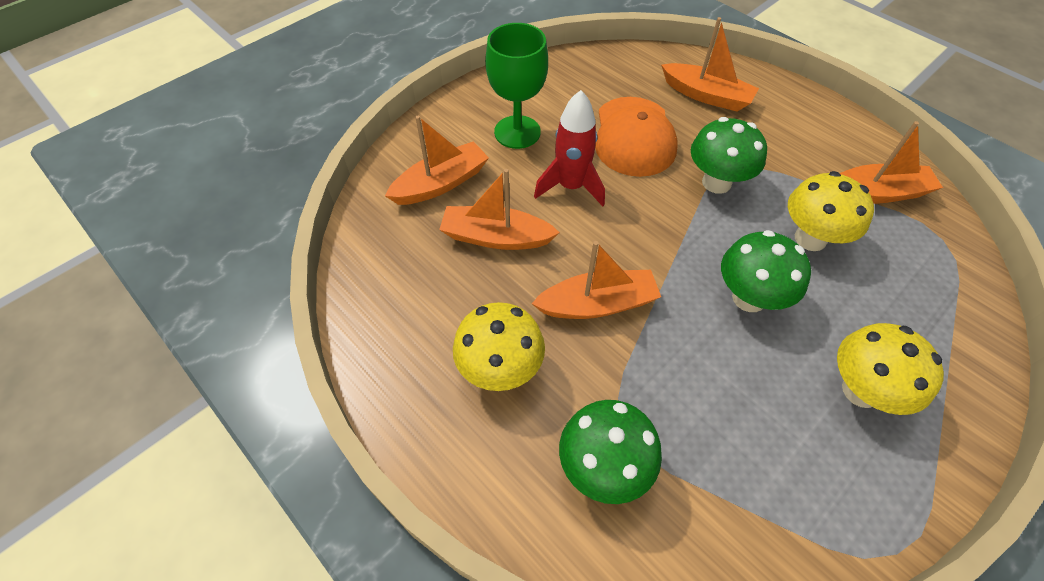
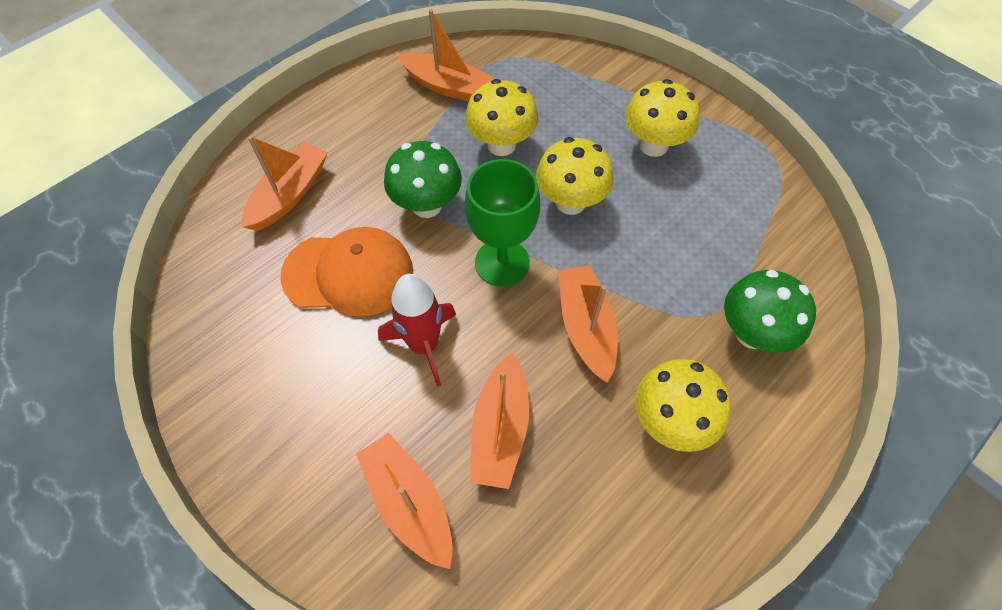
camera: 90 degrees left, 5 degrees up
(517, 132) = (323, 406): green goblet -> green goblet (502, 263)
(749, 298) = (570, 202): green mushroom -> yellow mushroom
(876, 193) = (448, 86): orange boat -> orange boat turned 120 degrees clockwise

